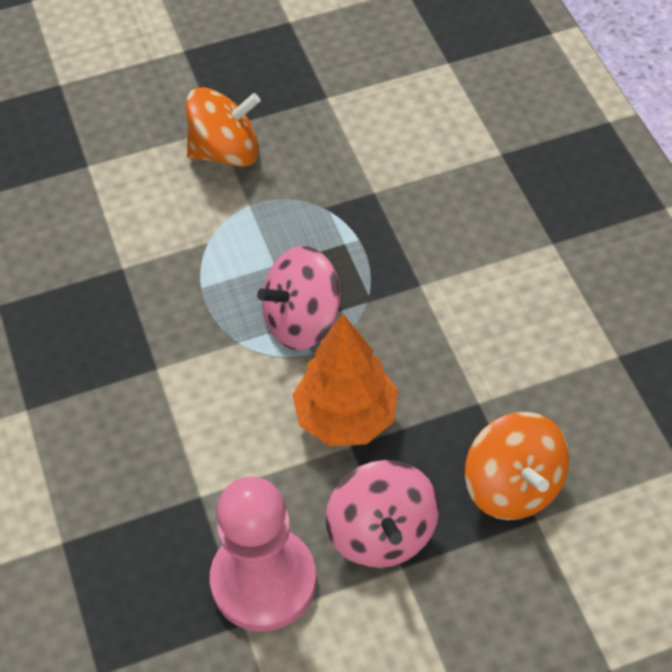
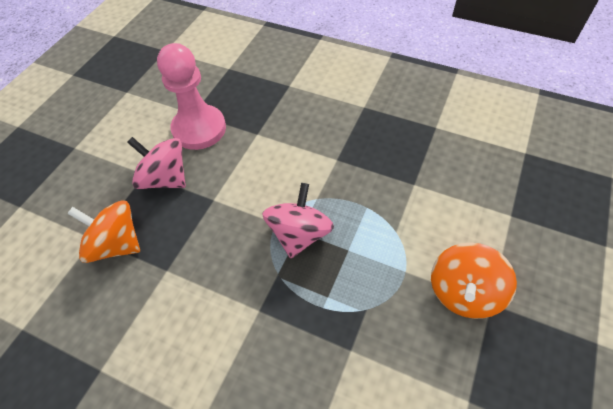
camera: 135 degrees right, 0 degrees up
(346, 417) = (228, 209): orange tree -> none

